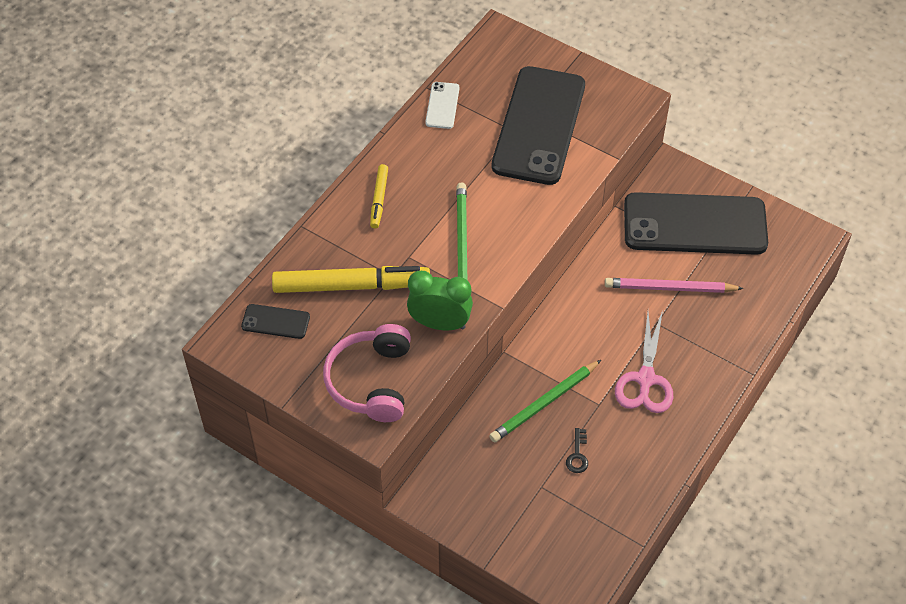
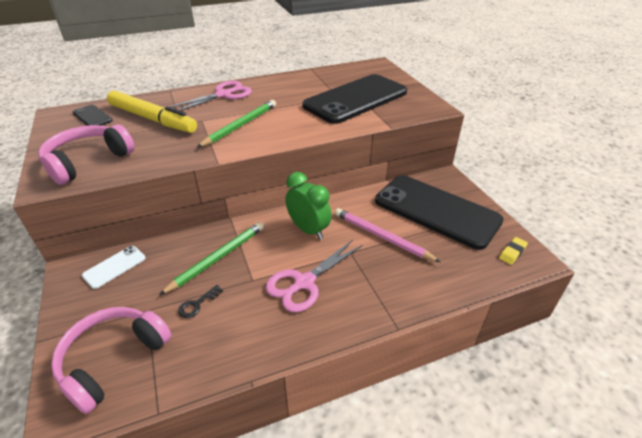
camera: 35 degrees right, 15 degrees down
(379, 199) = (223, 95): yellow marker -> pink scissors
(440, 323) = (169, 154): green clock -> green clock (308, 230)
(442, 105) = (310, 76): white phone -> white phone (114, 267)
(544, 403) = (217, 258): green pencil -> green pencil turned 135 degrees clockwise
(565, 538) = (113, 360): none -> pink headphones
(792, 240) = (512, 252): none -> yellow eraser

